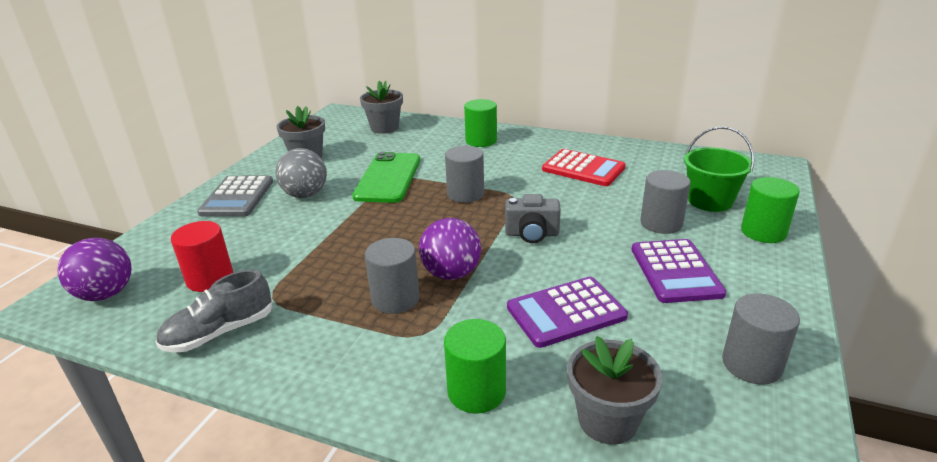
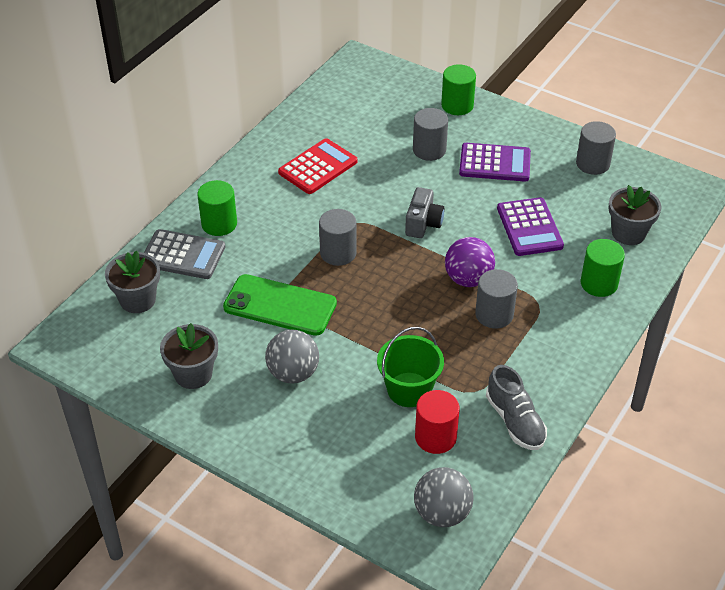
camera: 80 degrees left, 15 degrees up
(106, 294) = (442, 513): purple ball -> grey ball
(237, 197) = (276, 432): grey calculator -> grey calculator (183, 255)
(710, 201) = (404, 114): green bucket -> green bucket (409, 390)

